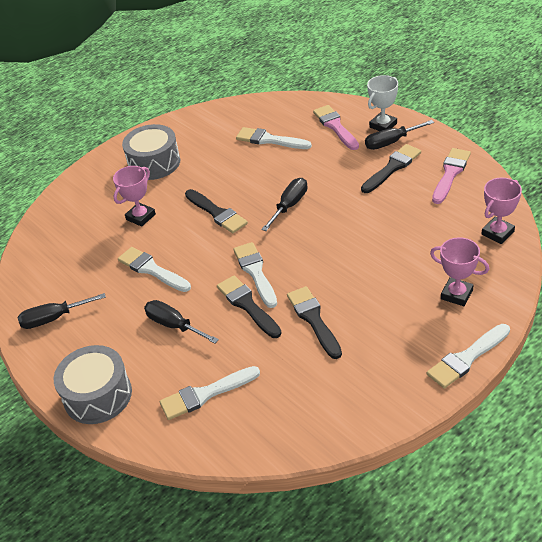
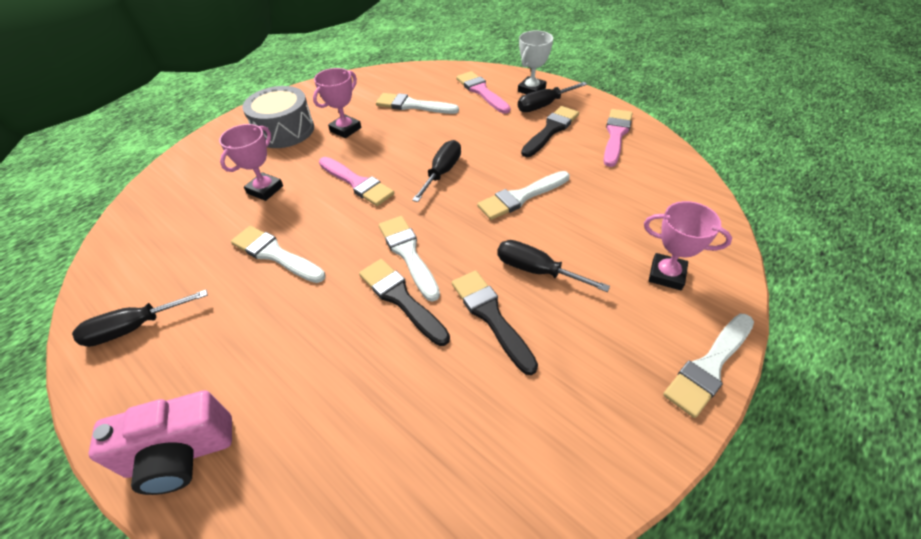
camera: 10 degrees left, 5 degrees up
(98, 395) = (181, 454): grey drum -> pink camera
(174, 325) = (302, 332): black screwdriver -> black screwdriver (536, 270)
(205, 394) = (347, 444): white brush -> white brush (521, 197)
(217, 213) = (357, 183): black brush -> pink brush
(497, 233) = (690, 197): pink trophy -> pink trophy (345, 129)

